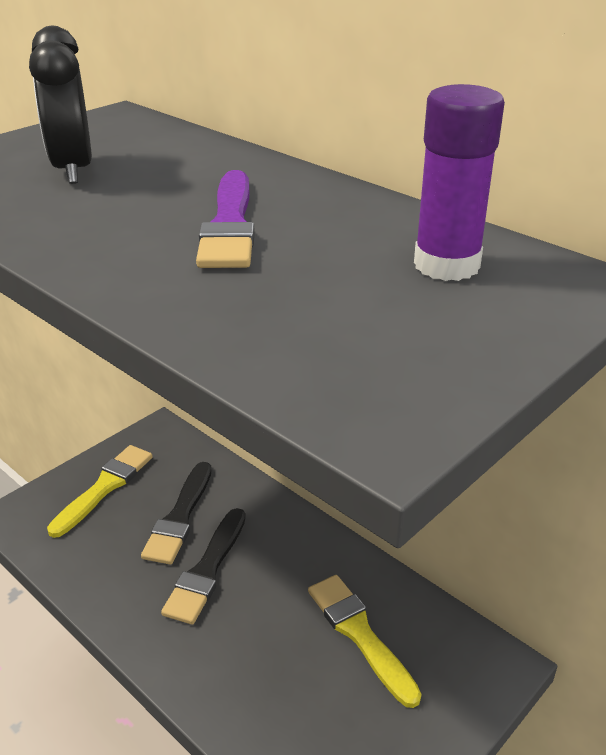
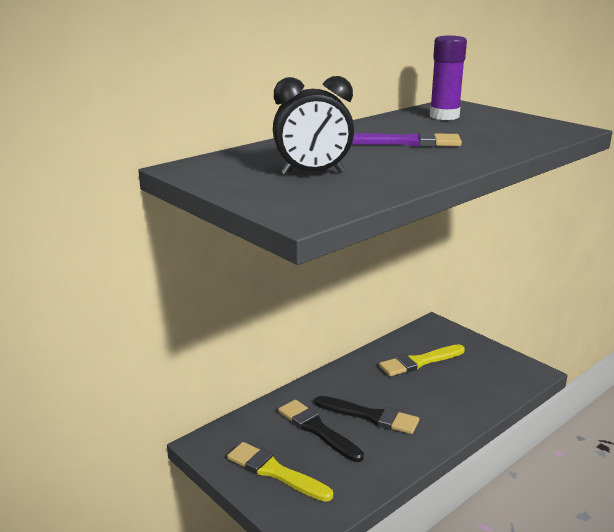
camera: 85 degrees left, 10 degrees down
(179, 517) = (317, 429): black brush -> black brush turned 150 degrees counterclockwise

